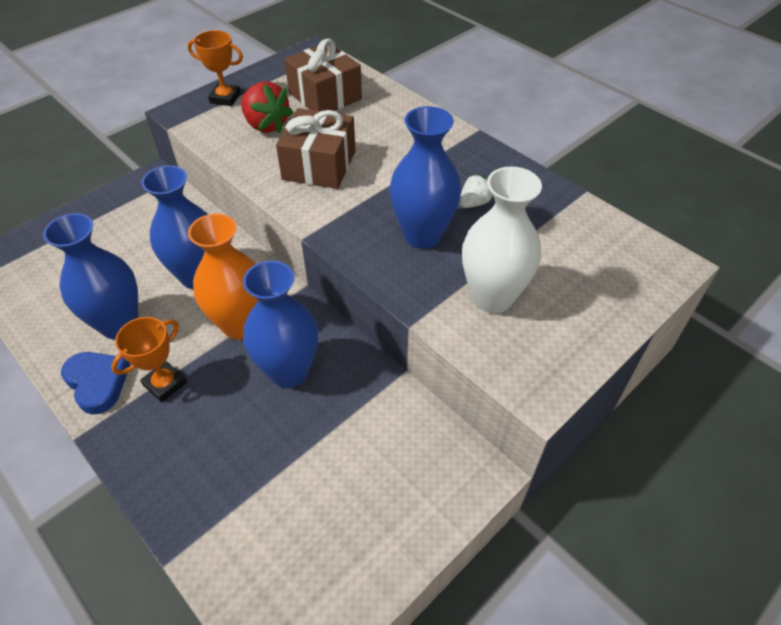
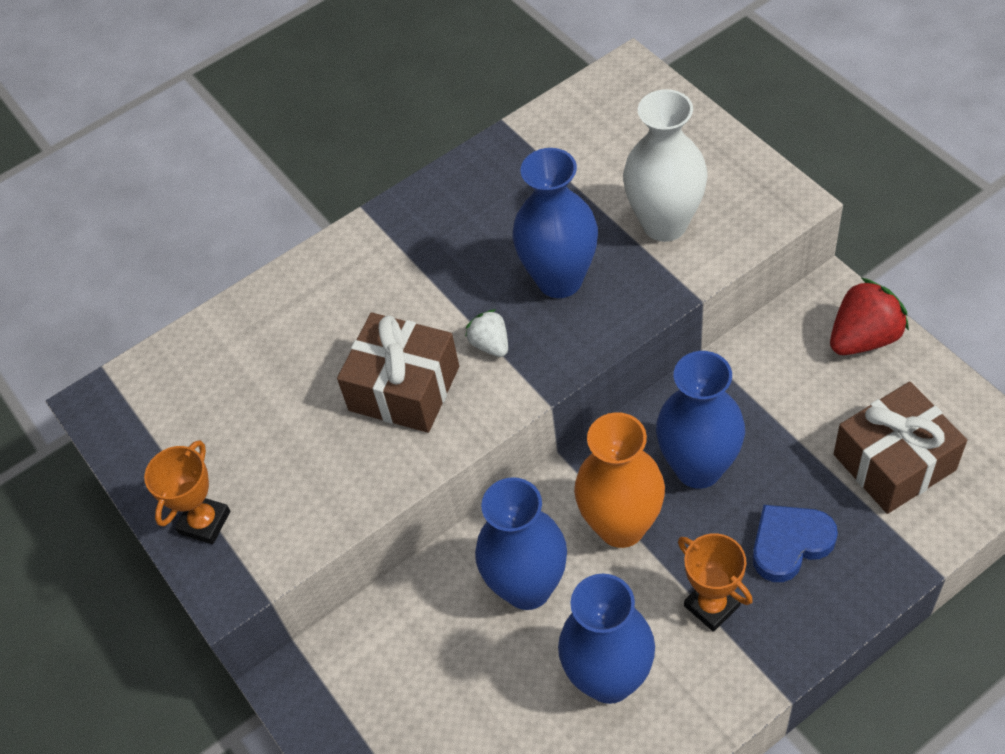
camera: 75 degrees left, 5 degrees up
(97, 383) = (707, 689): blue heart -> blue heart (790, 544)
(266, 125) = (293, 459): red strawberry -> red strawberry (863, 338)
(325, 96) = (235, 383): brown gift -> brown gift (894, 462)
(474, 203) = (508, 225): white strawberry -> white strawberry (490, 344)

